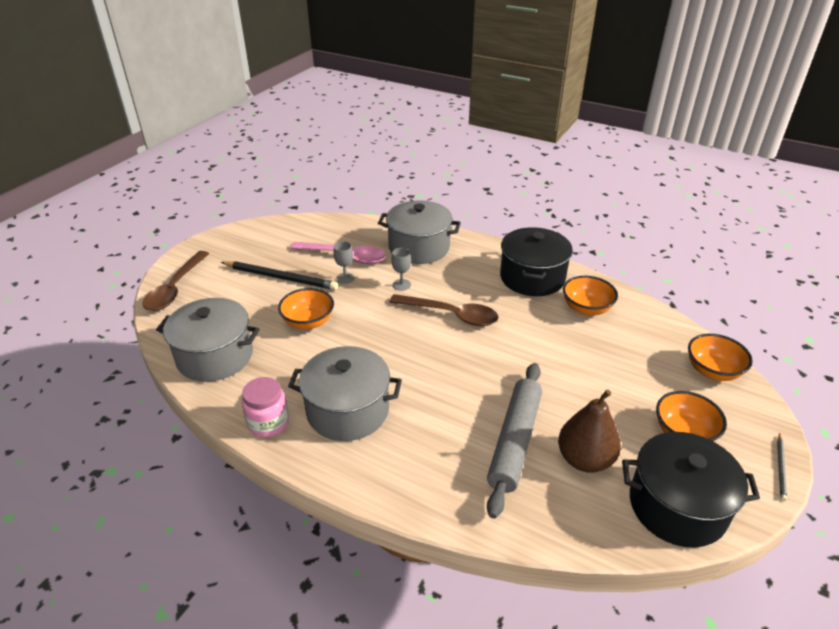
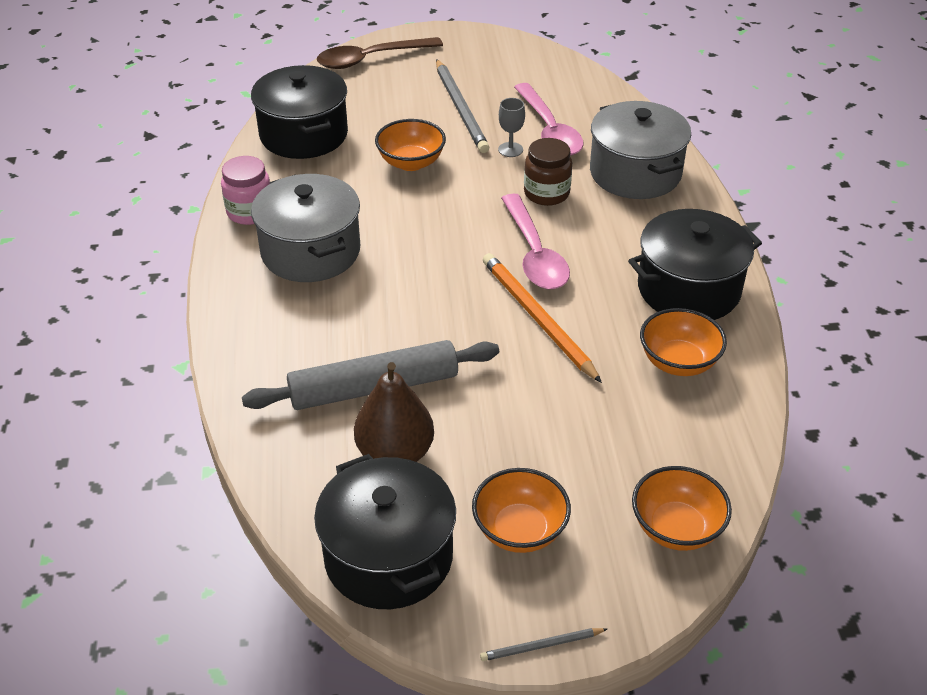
camera: 55 degrees right, 5 degrees up
(215, 356) = (304, 135): grey pot -> black pot
(281, 278) = (460, 109): black pencil -> grey pencil
(401, 285) = (546, 193): grey goblet -> brown jar
(451, 315) = (534, 254): brown spoon -> pink spoon
(508, 341) = (537, 318): none -> orange pencil

